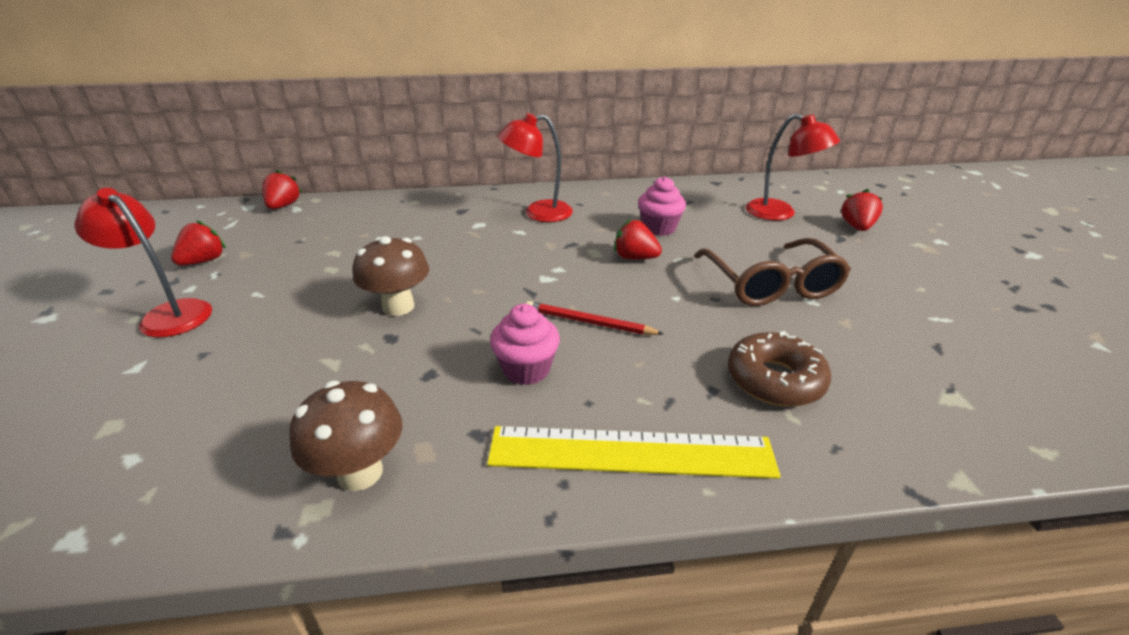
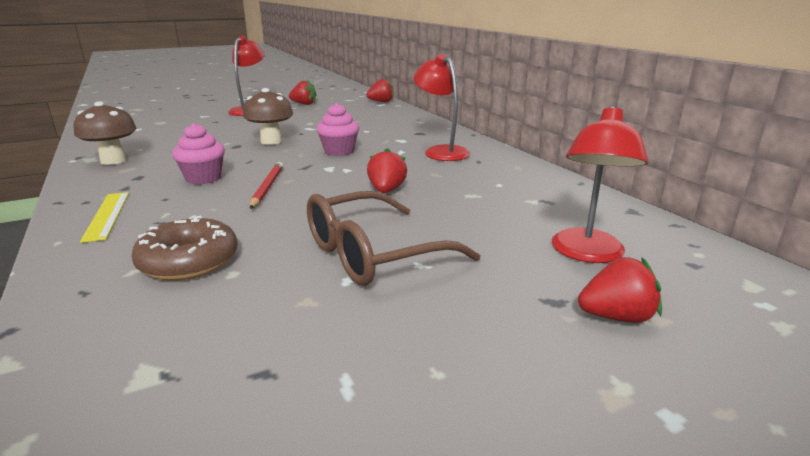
camera: 70 degrees right, 10 degrees down
(631, 452) = (107, 215): yellow ruler -> yellow ruler, size x0.58
(659, 228) = (460, 194): pink cupcake -> pink cupcake (339, 151)

